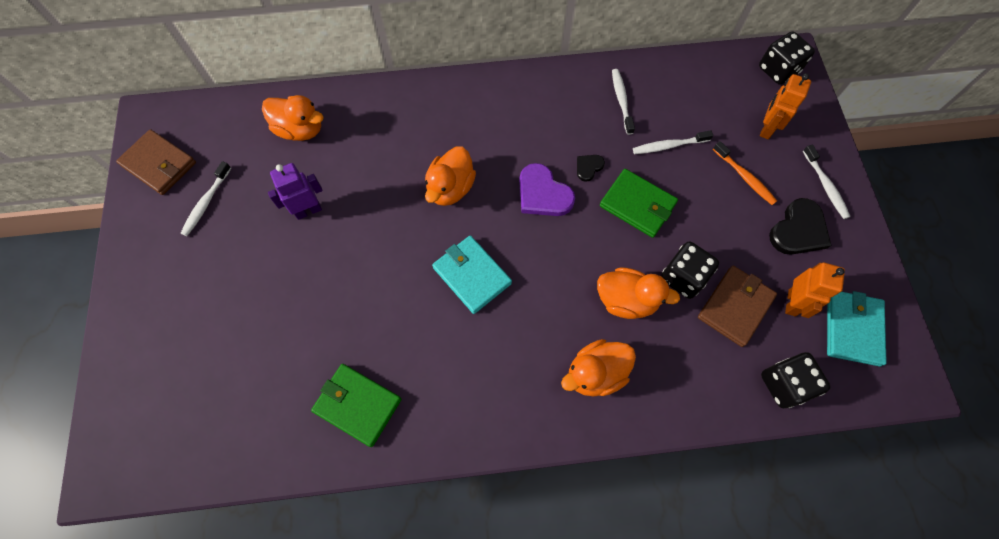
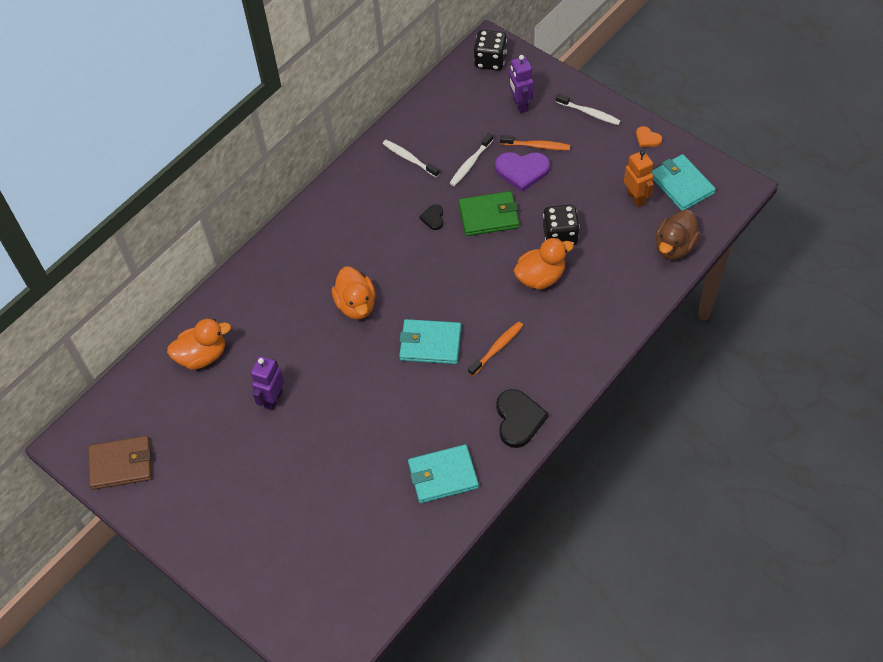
camera: 40 degrees left, 10 degrees down
(206, 203) = (191, 457): white toothbrush -> none
(357, 405) = (443, 475): green wallet -> turquoise wallet
(521, 331) = (497, 348): none -> orange toothbrush
(543, 194) = (421, 258): purple heart -> purple heart (522, 171)
(595, 373) = (565, 332): orange duck -> none
(735, 306) = (606, 227): brown wallet -> none
(766, 128) = (520, 105): orange robot -> purple robot
(784, 384) = (674, 247): black dice -> brown duck
(798, 230) = (599, 153): black heart -> black heart (518, 419)
(861, 255) = (647, 138): none -> orange heart

